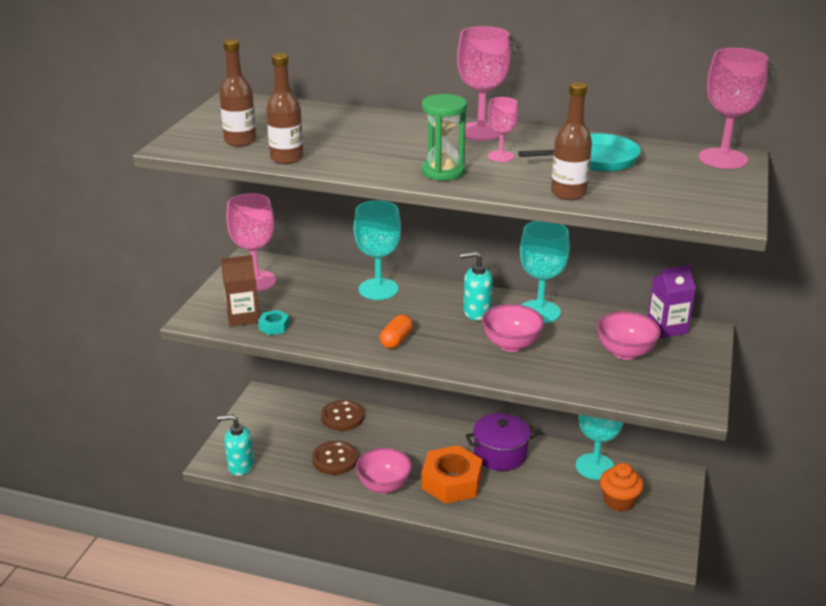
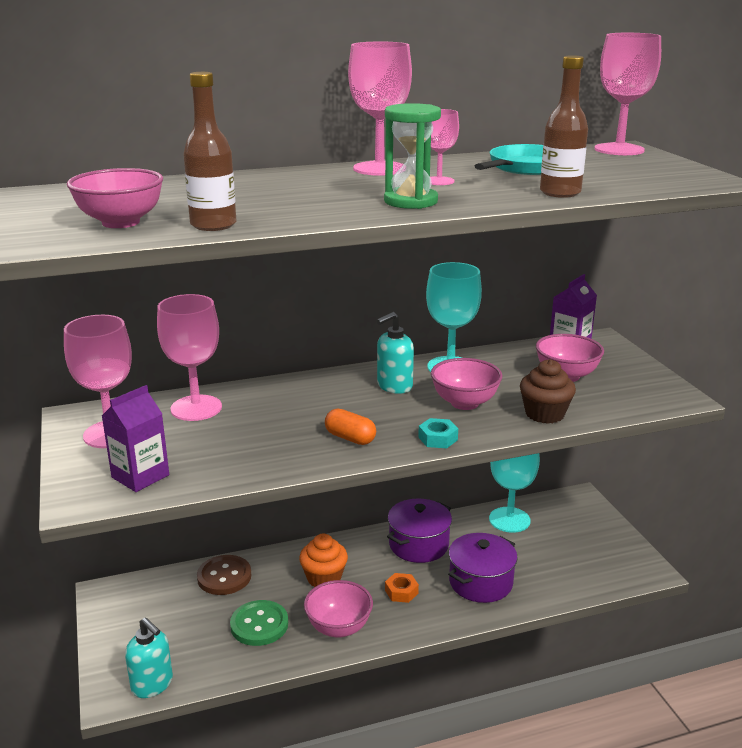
camera: 35 degrees left, 5 degrees down
(240, 141) = (121, 222): brown bottle -> pink bowl
(240, 466) = (152, 684): turquoise soap dispenser -> turquoise soap dispenser turned 105 degrees counterclockwise
(243, 317) = (140, 476): brown carton -> purple carton
(274, 326) = (193, 473): turquoise nut -> turquoise nut (438, 438)
(324, 281) = (196, 408): none -> pink goblet
(335, 459) = (259, 625): brown button -> green button
(378, 289) = (267, 397): turquoise goblet -> none
(396, 340) = (350, 438): orange capsule -> orange capsule turned 45 degrees counterclockwise
(451, 482) = (401, 592): orange nut -> orange nut, size x0.45
(518, 502) = (480, 582): none -> purple pot
(561, 376) = (544, 414): none -> brown cupcake
(619, 501) = (559, 540): orange cupcake -> orange cupcake (324, 578)

